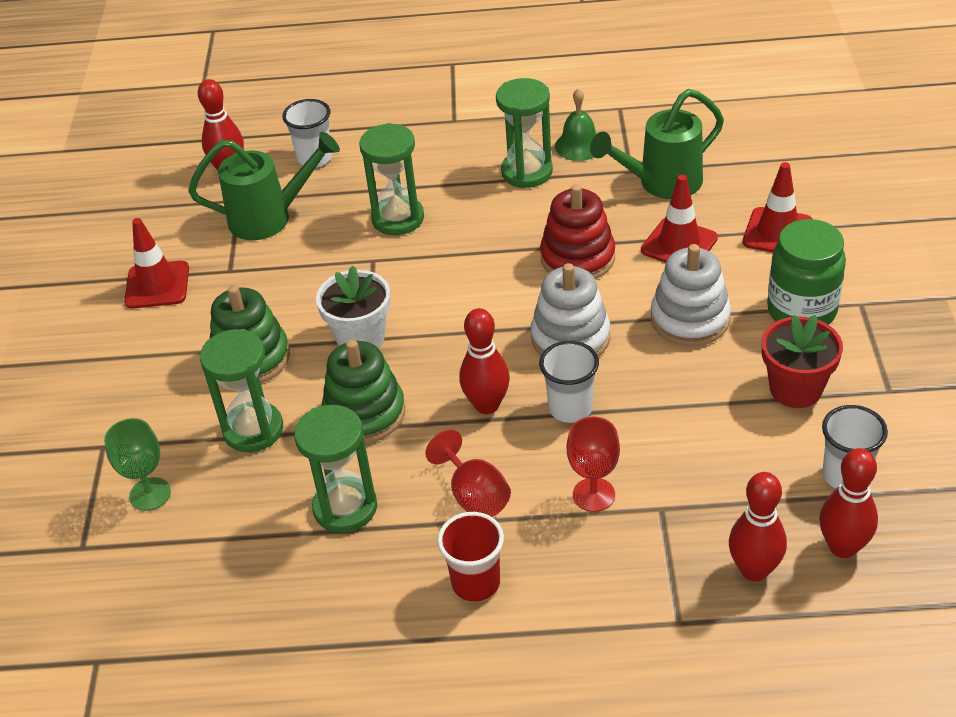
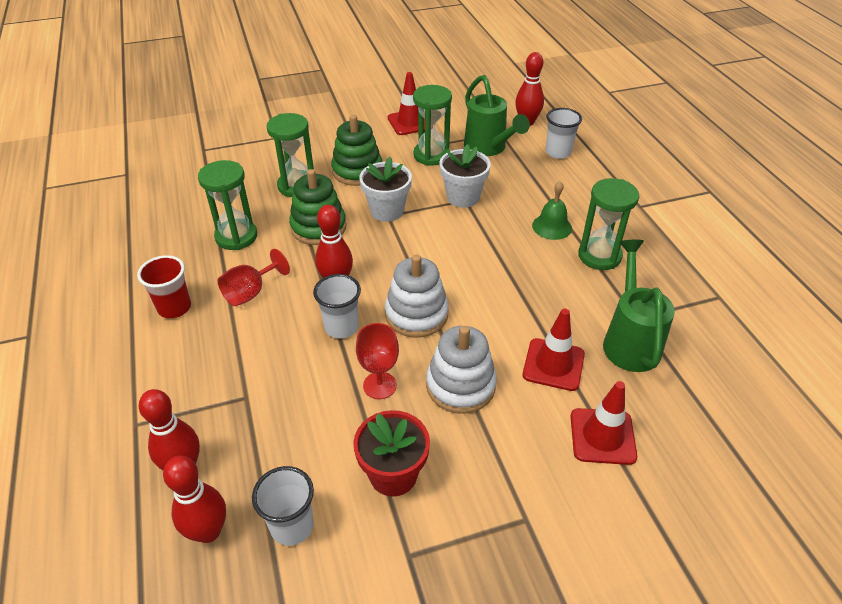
camera: 70 degrees right, 0 degrees up
(150, 494) = (242, 162): green goblet -> none
(366, 261) = (463, 197): none -> white flower pot
(398, 218) = (513, 202): green hourglass -> green hourglass (431, 155)
(577, 258) = (509, 303): red stacking toy -> none
(579, 145) = (651, 280): green bell -> green bell (552, 226)
(593, 495) = (256, 355): red goblet -> red goblet (379, 385)
(662, 183) = (629, 341): green watering can -> green watering can turned 45 degrees clockwise
(801, 310) = (498, 468): green jar -> none

